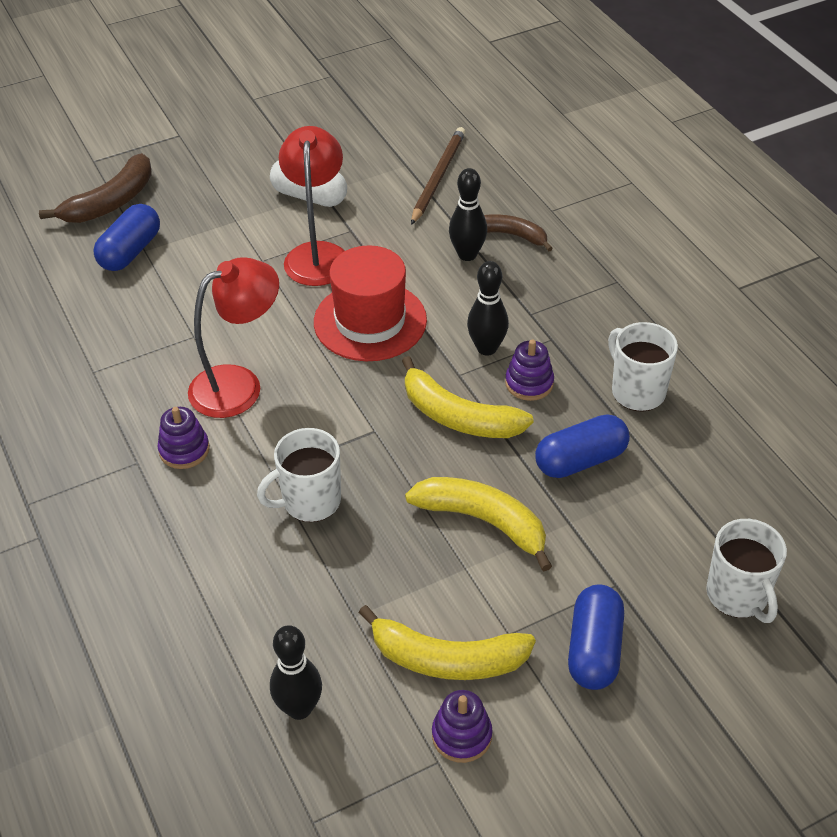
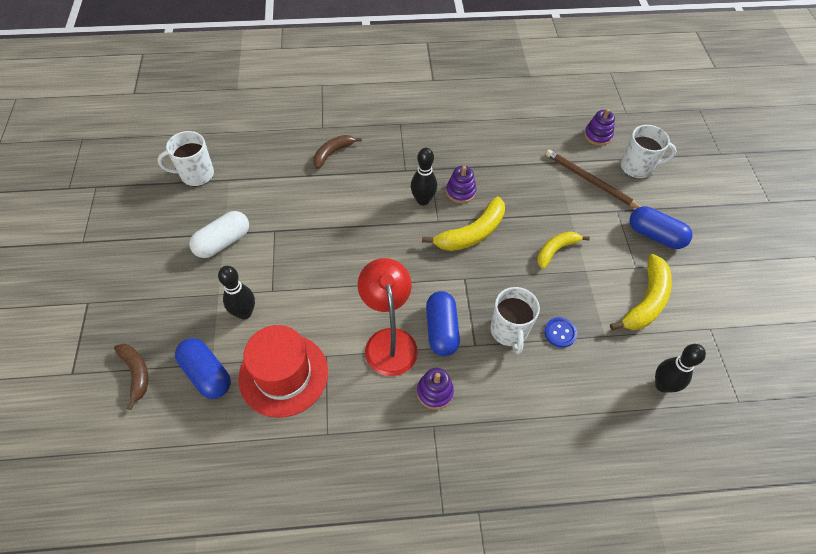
camera: 70 degrees left, 10 degrees up
(111, 202) = (136, 373): brown banana -> brown banana, size x0.65
(317, 254) = (286, 256): red lamp -> none
(334, 560) = (560, 333): none -> blue button
(370, 321) = (368, 249): red hat -> red hat (283, 374)
(438, 177) = (253, 168): brown pencil -> brown pencil (590, 181)
(461, 735) = (696, 312): purple stacking toy -> purple stacking toy (597, 135)
(467, 254) = (336, 180): black bowling pin -> black bowling pin (244, 313)
(483, 521) = (556, 250): yellow banana -> yellow banana, size x0.65
(580, 460) = (528, 192): blue capsule -> blue capsule (441, 330)
(637, 391) = (488, 149): white mug -> white mug (196, 175)

